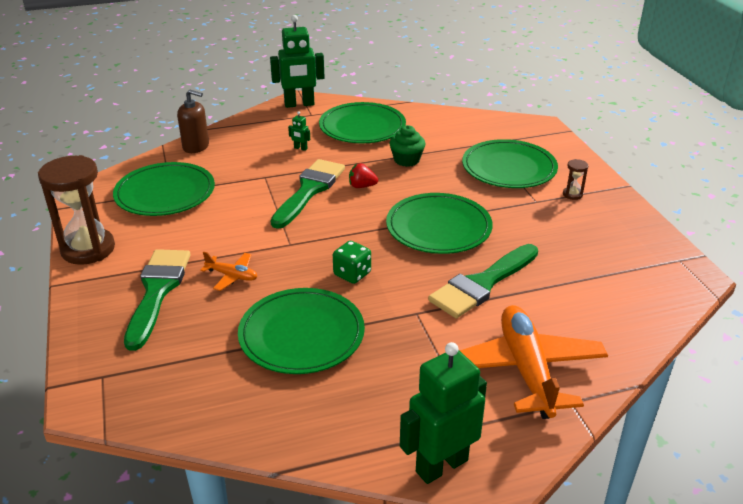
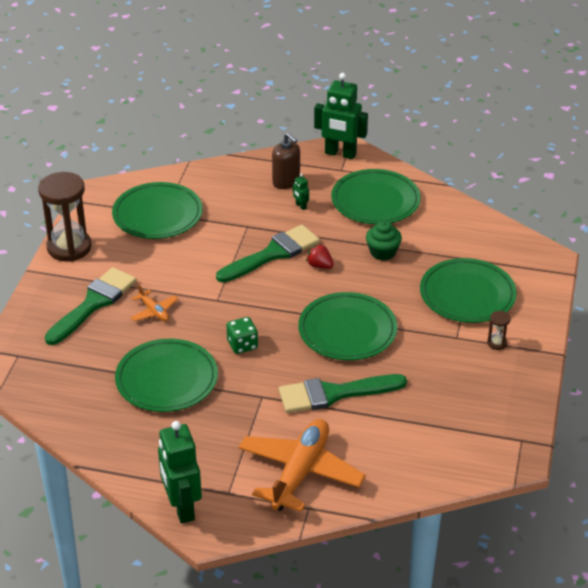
camera: 30 degrees right, 5 degrees up
(196, 146) = (215, 173): brown soap dispenser -> brown soap dispenser (286, 182)
(441, 465) = (182, 508): green robot -> green robot turned 105 degrees counterclockwise

